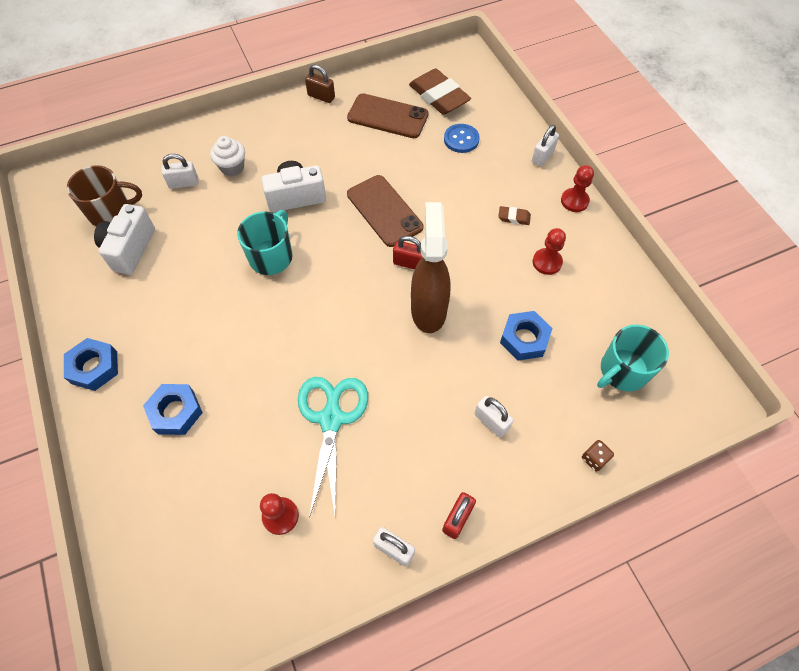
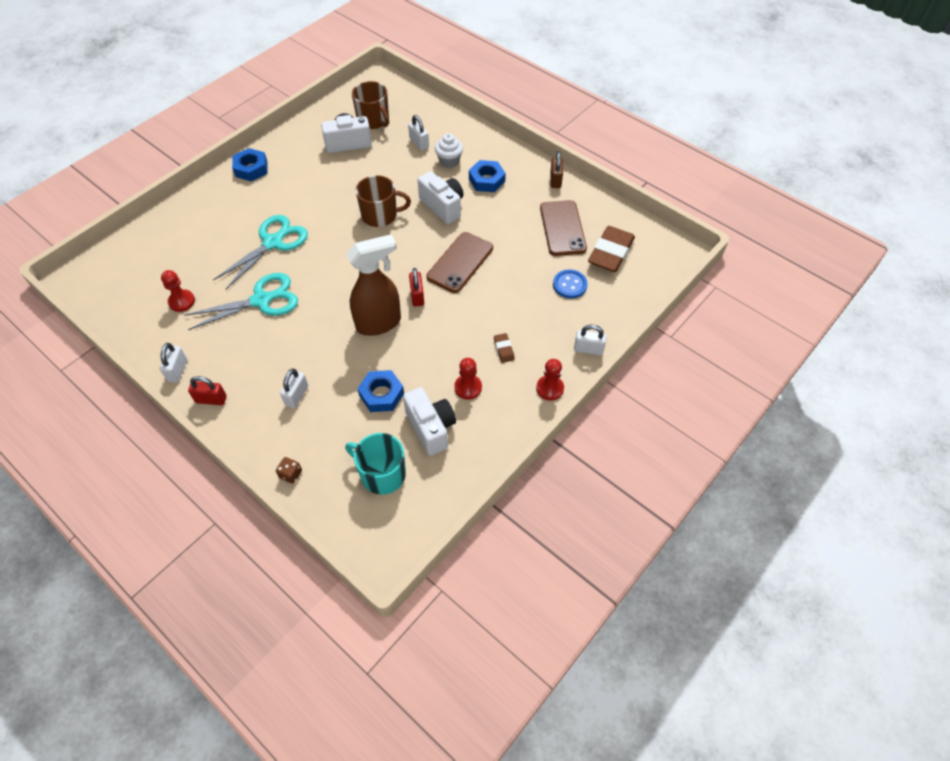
camera: 65 degrees right, 5 degrees down
(176, 412) = (235, 220): blue nut -> blue nut (487, 180)
(243, 378) = (273, 242): none -> turquoise scissors
(271, 256) = (380, 215): turquoise mug -> brown mug
(583, 310) = (431, 428): none -> white camera

